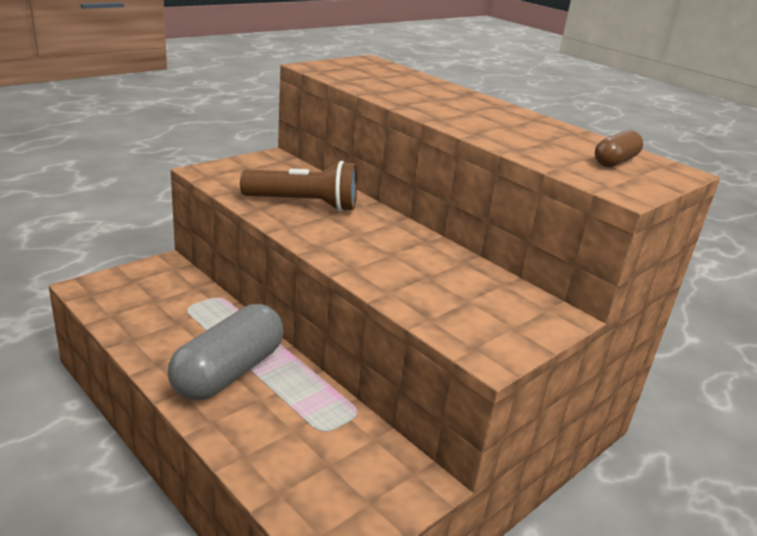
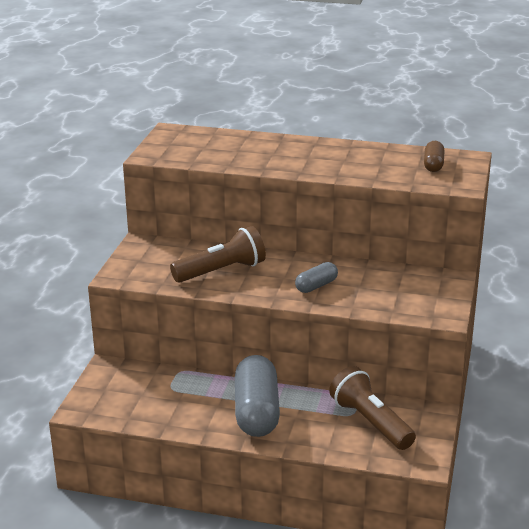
camera: 30 degrees left, 0 degrees up
(331, 452) = (370, 422): none -> brown flashlight
(379, 255) = (316, 286): none -> grey capsule

